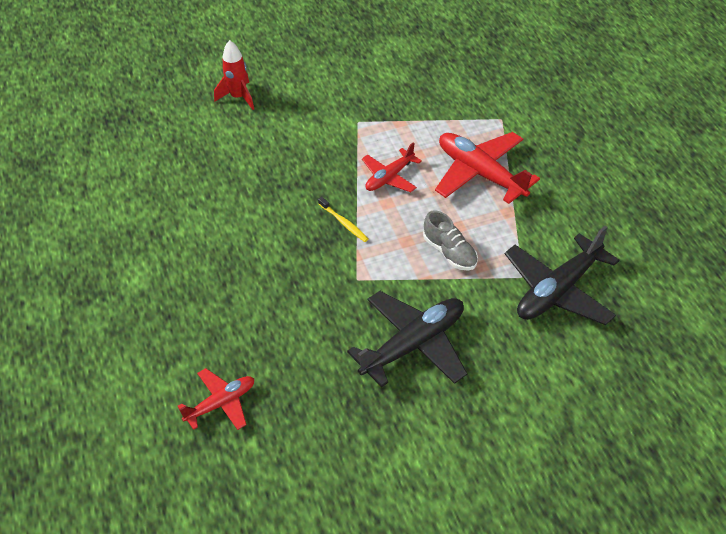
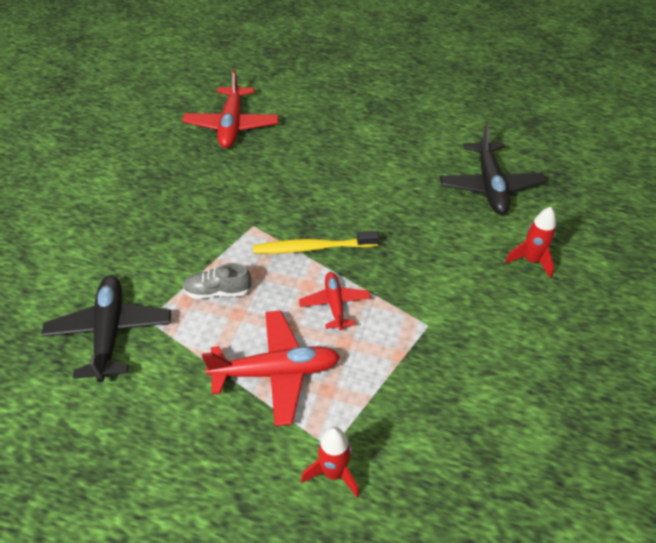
camera: 125 degrees right, 0 degrees up
(221, 403) = (232, 125): red plane -> red plane, size x1.70
(344, 223) = (313, 248): yellow toothbrush -> yellow toothbrush, size x1.87
(413, 345) = (169, 222): black plane -> black plane (490, 186)
(515, 109) = (334, 473): none -> red rocket

